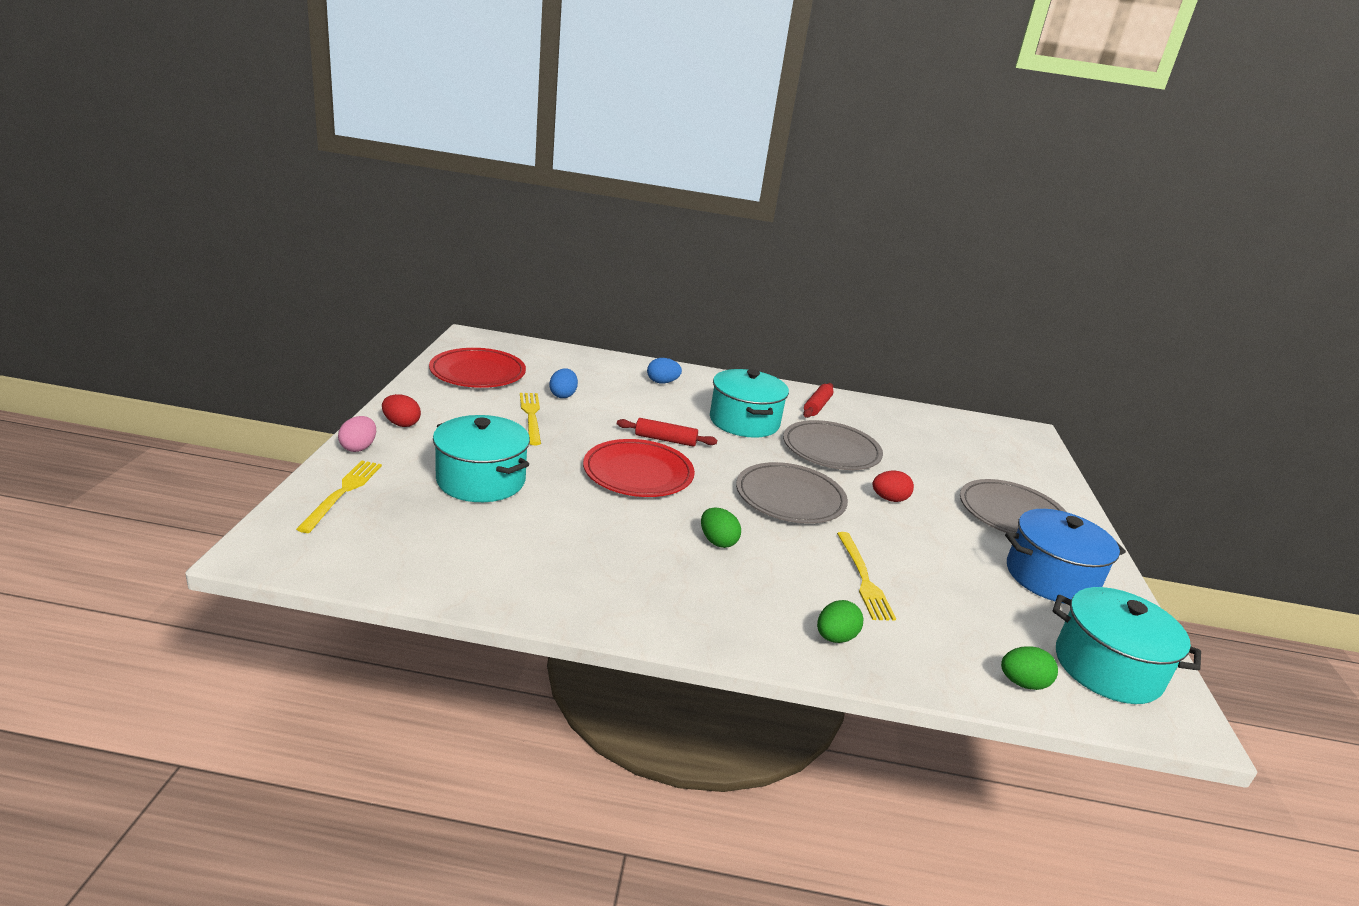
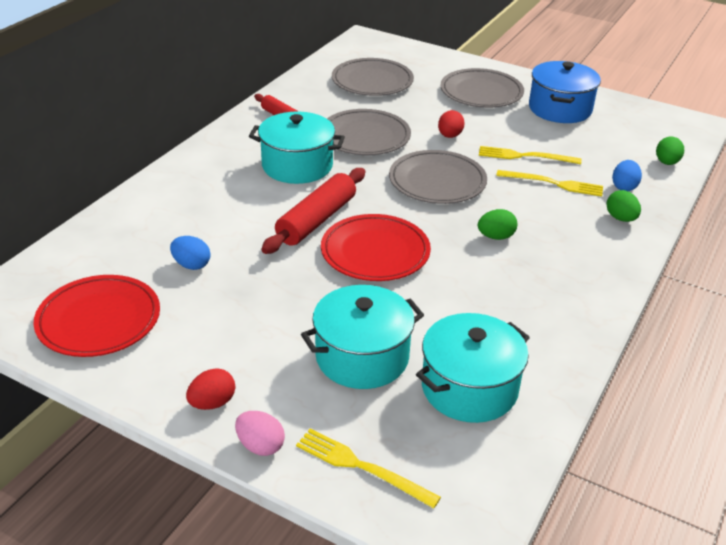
camera: 65 degrees left, 10 degrees up
(531, 416) = (232, 297): yellow fork -> yellow fork (525, 156)
(662, 382) = (191, 191): blue egg -> blue egg (624, 187)
(665, 440) = (316, 220): red rolling pin -> red rolling pin, size x1.64
(944, 444) = (372, 81): none -> grey plate
(1107, 668) = (652, 128): turquoise pot -> turquoise pot (469, 388)

